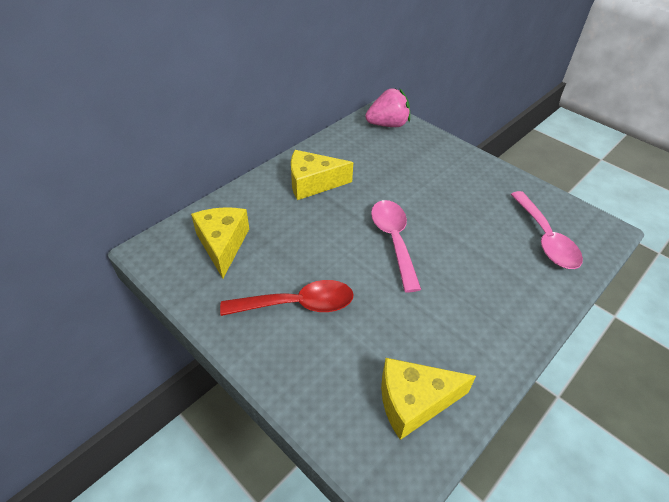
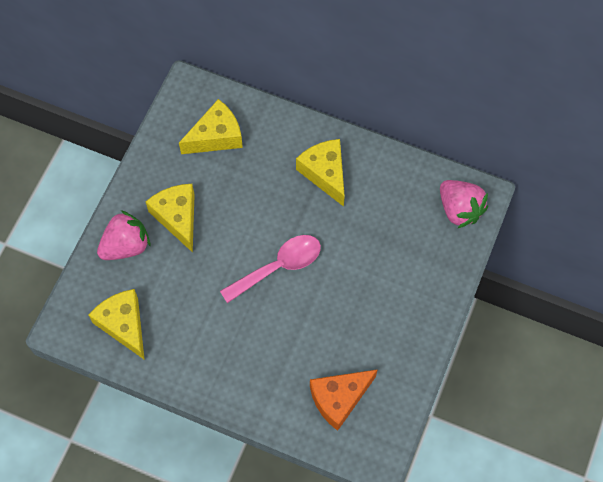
camera: 70 degrees right, 20 degrees up
(297, 304) = (177, 217): red spoon -> yellow cheese
(307, 367) = (126, 246): none -> pink strawberry
(545, 238) = (339, 399): pink spoon -> orange cheese

